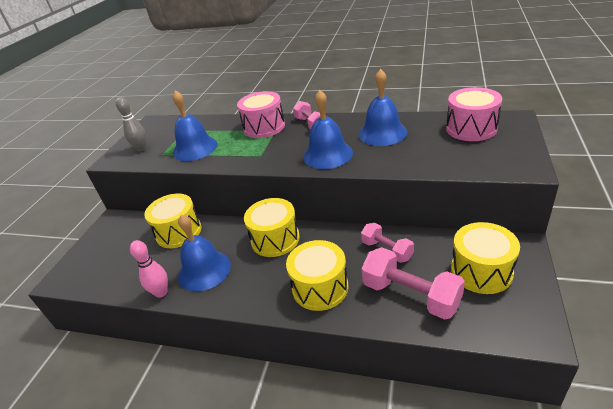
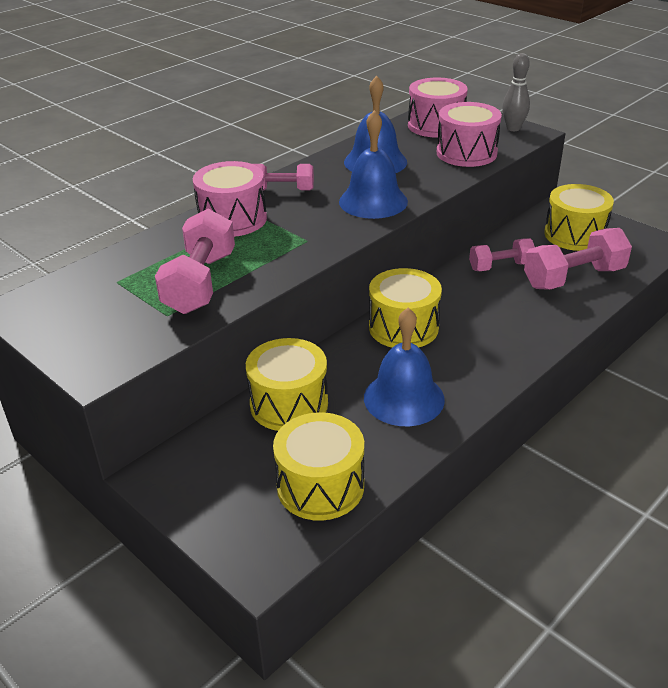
camera: 65 degrees left, 0 degrees up
(141, 149) = (110, 332): grey bowling pin -> grey bowling pin (513, 128)
(161, 292) = (411, 447): pink bowling pin -> none
(195, 148) = (200, 283): blue bell -> pink dumbbell
(320, 287) = (517, 323): yellow drum -> yellow drum (320, 486)
(443, 157) = (466, 153): none -> pink drum

